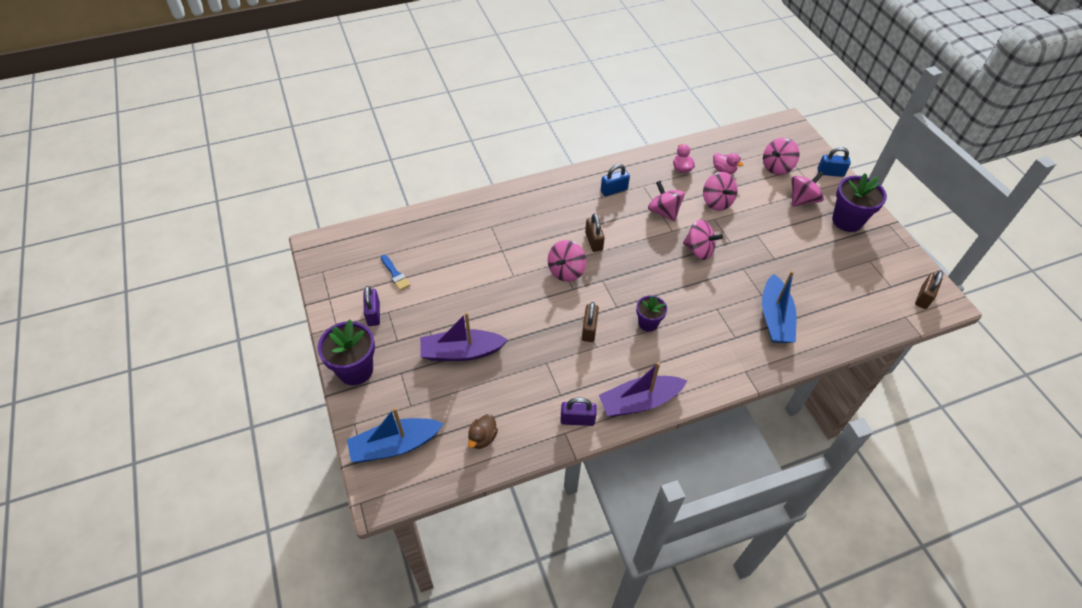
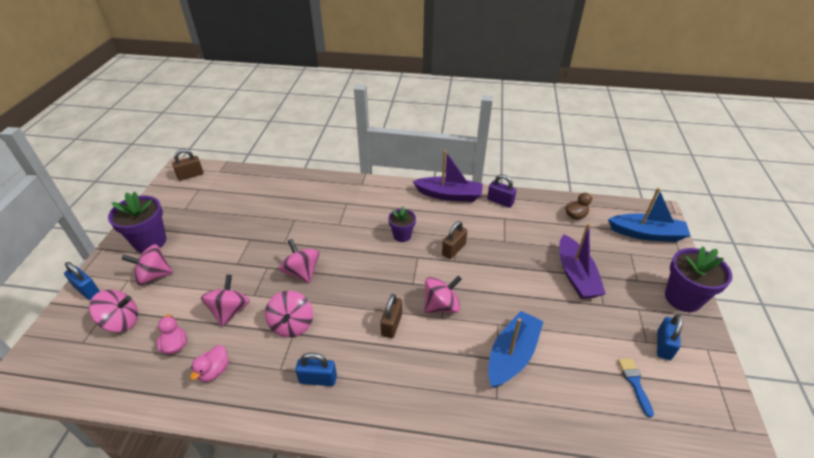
camera: 150 degrees left, 10 degrees down
(373, 314) = (663, 345): purple padlock -> blue padlock
(461, 352) = (576, 275): purple boat -> purple boat turned 60 degrees clockwise
(775, 318) = (304, 203): blue boat -> blue boat (512, 355)

